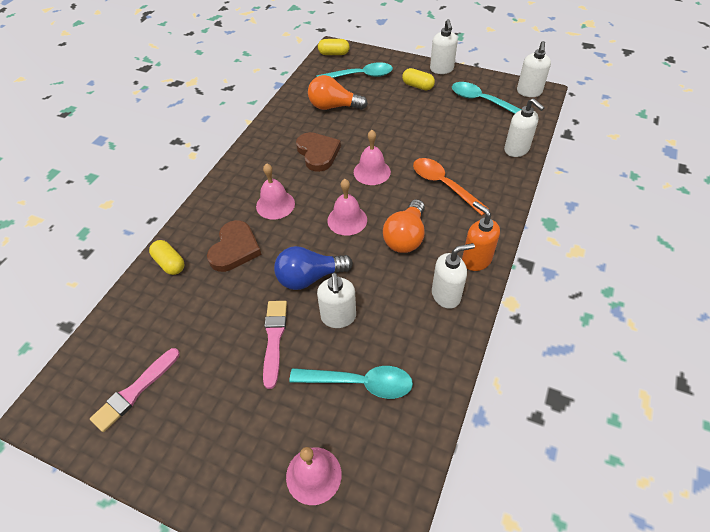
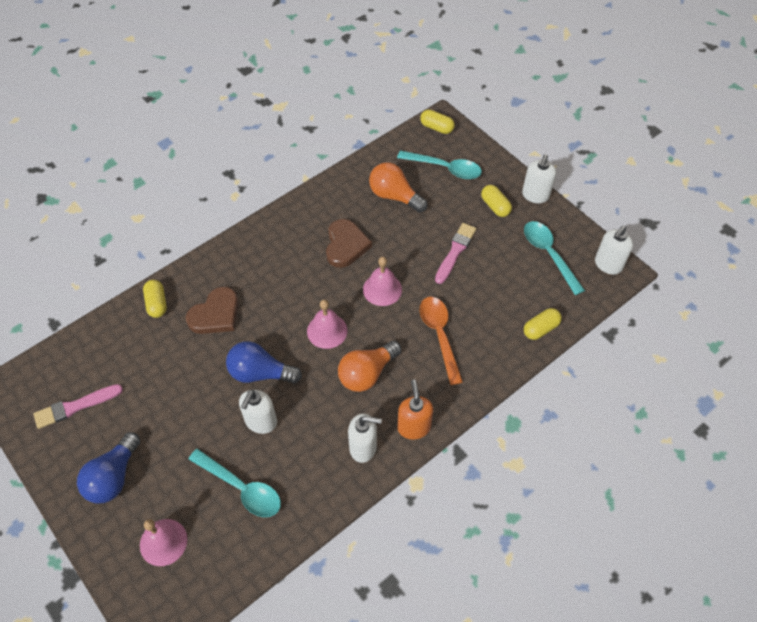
camera: 25 degrees right, 5 degrees up
(219, 438) = (113, 477): none -> blue light bulb
(274, 339) = (199, 415): pink brush -> pink brush (455, 251)
(275, 205) = (274, 285): pink bell -> none
(516, 150) = (540, 329): white soap dispenser -> yellow capsule

